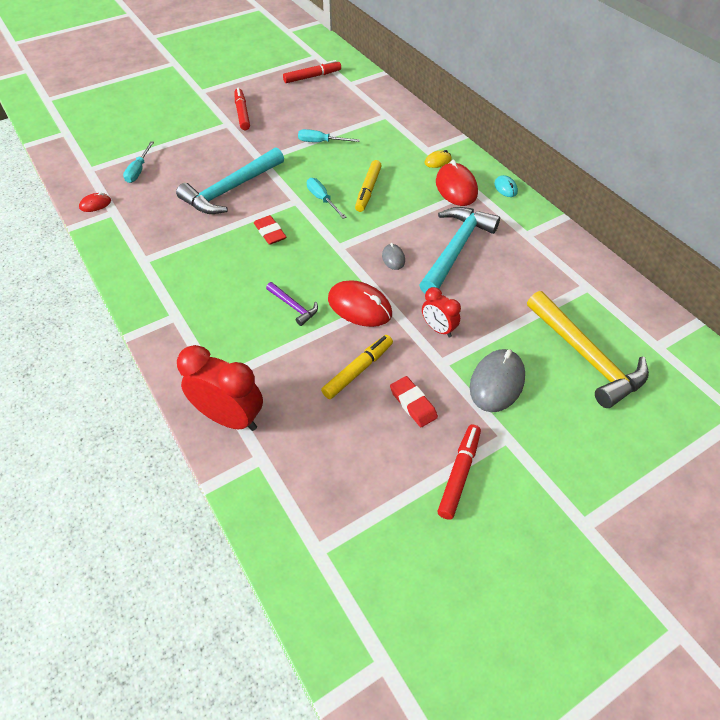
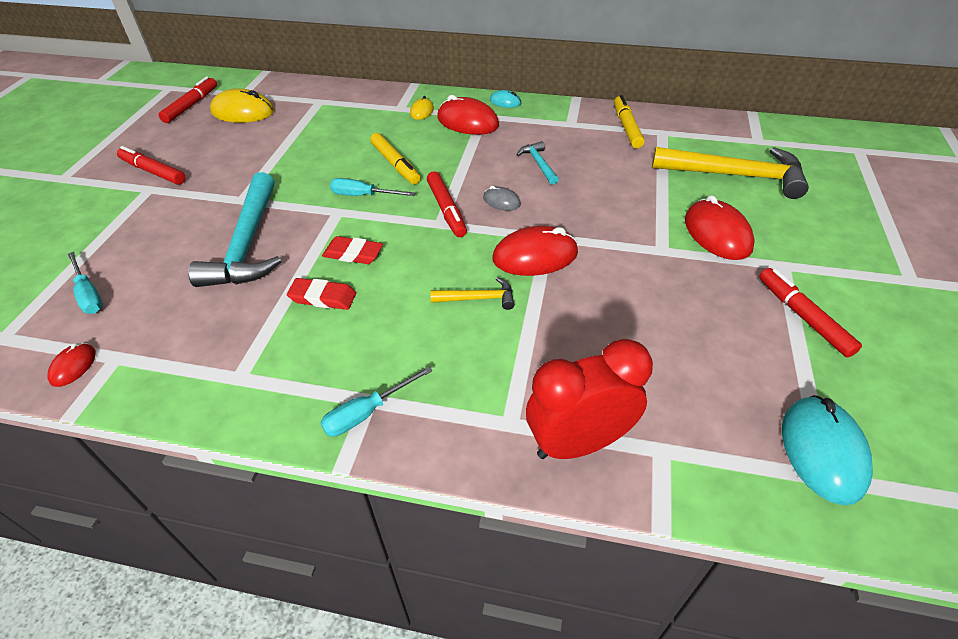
camera: 45 degrees left, 5 degrees down
(293, 306) = (478, 298): purple hammer -> yellow hammer
(321, 142) = (287, 152): turquoise screwdriver -> turquoise screwdriver (367, 412)
(333, 98) = (243, 112): none -> yellow mouse
(337, 539) = (822, 451): none -> turquoise mouse
(354, 240) = (446, 209): none -> red marker
(357, 371) = (615, 306): yellow marker -> yellow marker (626, 127)
(413, 404) = (693, 295): red eraser -> red eraser (323, 297)
(438, 329) = (620, 228): red clock -> none
(455, 249) = (538, 164): turquoise hammer -> turquoise hammer, size x0.47
(497, 382) = (717, 234): grey mouse -> red mouse

